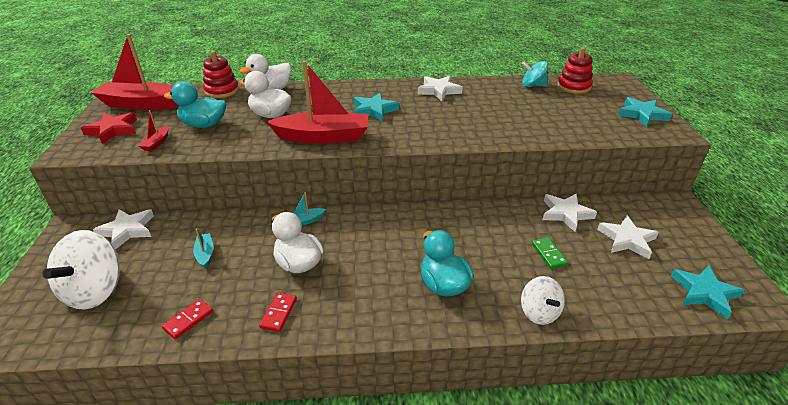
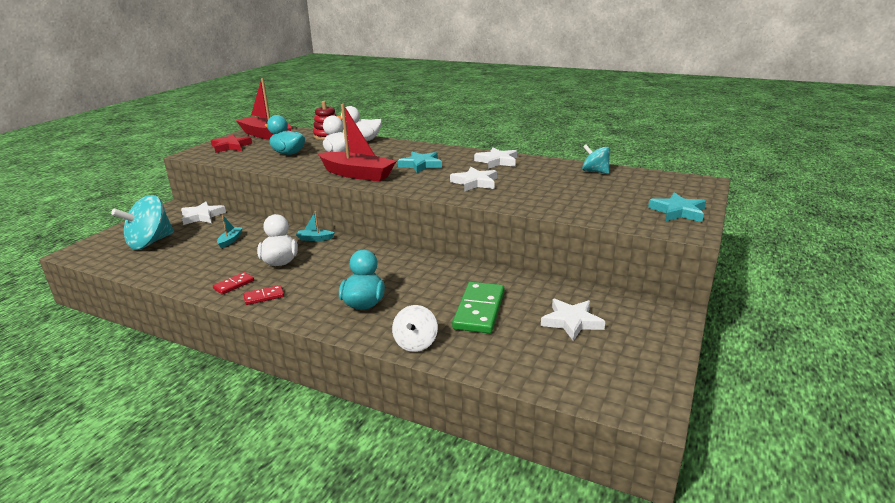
camera: 30 degrees right, 10 degrees down
(95, 291) = (150, 242): white spinning top -> turquoise spinning top
(157, 143) = (246, 158): red boat -> none
(188, 320) = (180, 272): red domino -> red domino (264, 296)
(548, 254) = (479, 310): green domino -> green domino, size x1.96
(566, 214) = (537, 288): white star -> white star (475, 182)
(573, 87) = (638, 179): red stacking toy -> none
(704, 293) = (594, 381): turquoise star -> none

